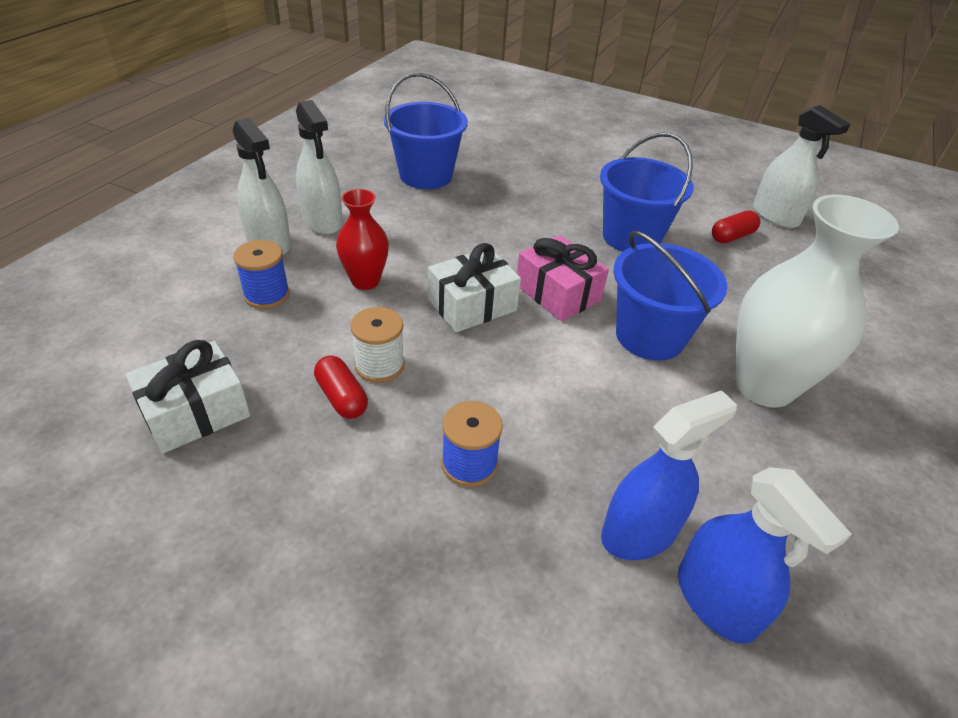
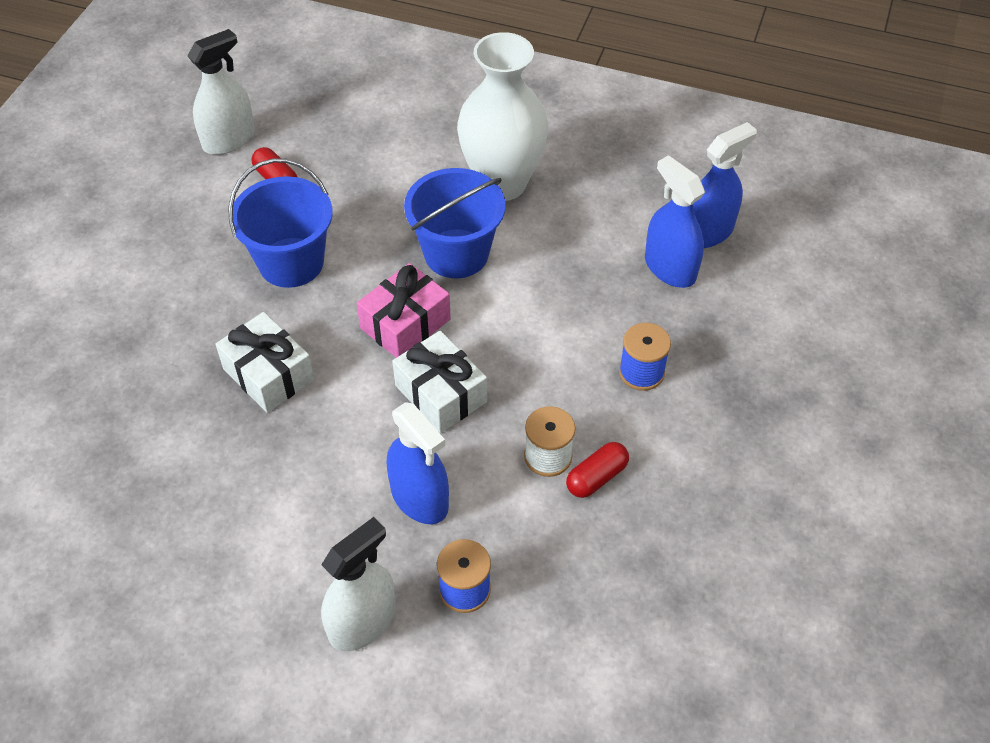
camera: 95 degrees left, 10 degrees up
(196, 412) = (647, 590): white gift -> white gift (268, 374)
(322, 221) = (302, 575): white spray bottle -> none
(365, 281) = (419, 498): red vase -> blue spray bottle
(426, 175) = (169, 480): blue bucket -> none

